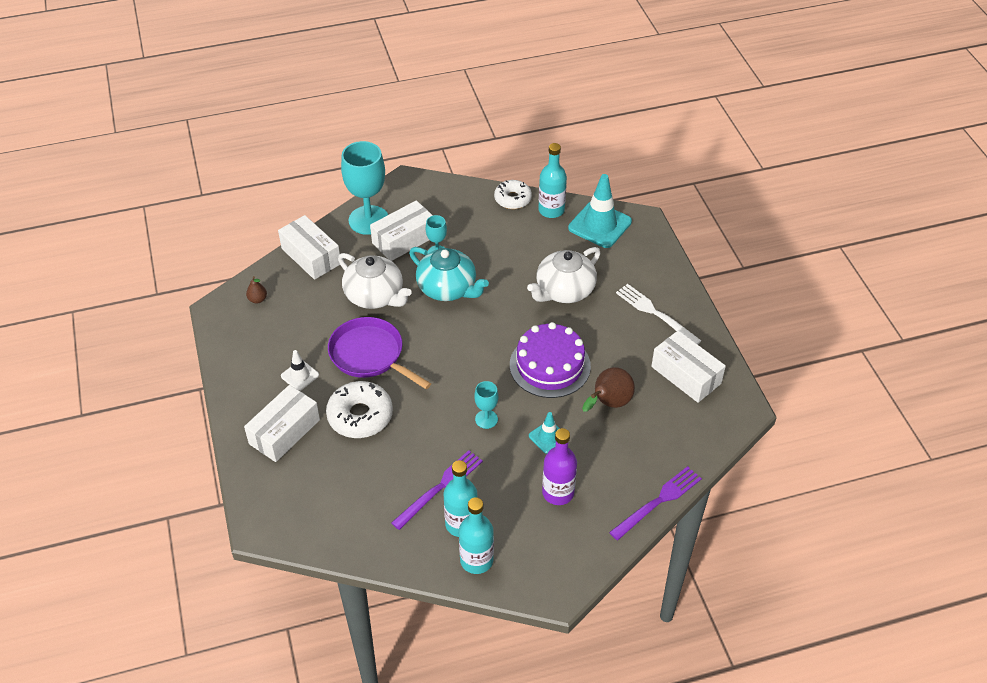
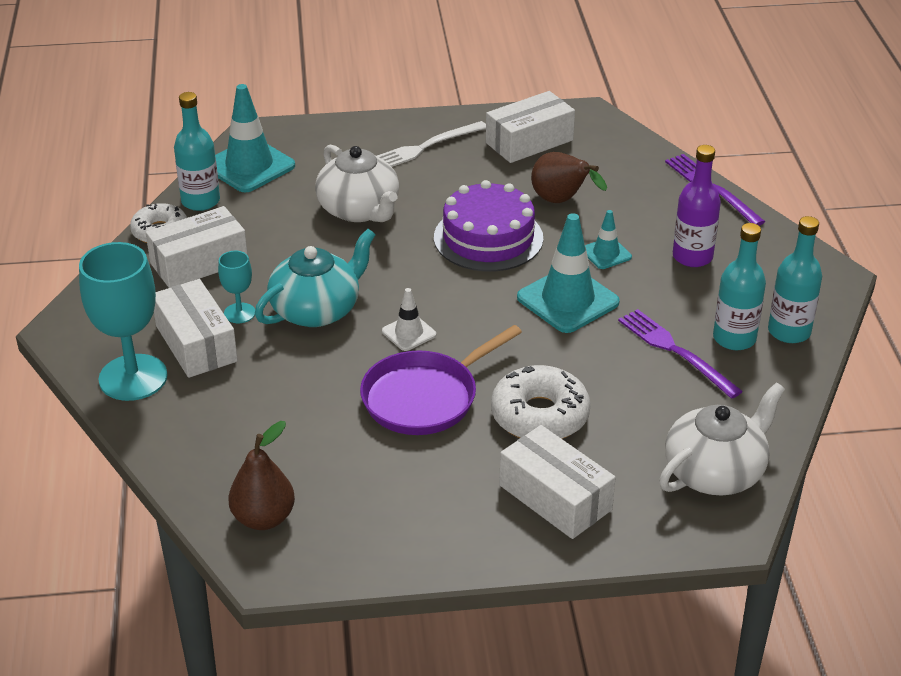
camera: 80 degrees left, 10 degrees down
(257, 299) = (263, 518): brown pear -> brown pear, size x1.85
(300, 375) = (446, 475): white traffic cone -> white traffic cone (409, 333)
(311, 256) = (187, 448): white box -> white box (199, 263)
(375, 296) = (305, 383): white teapot -> white teapot (715, 472)
(486, 419) = (568, 300): turquoise goblet -> turquoise traffic cone

